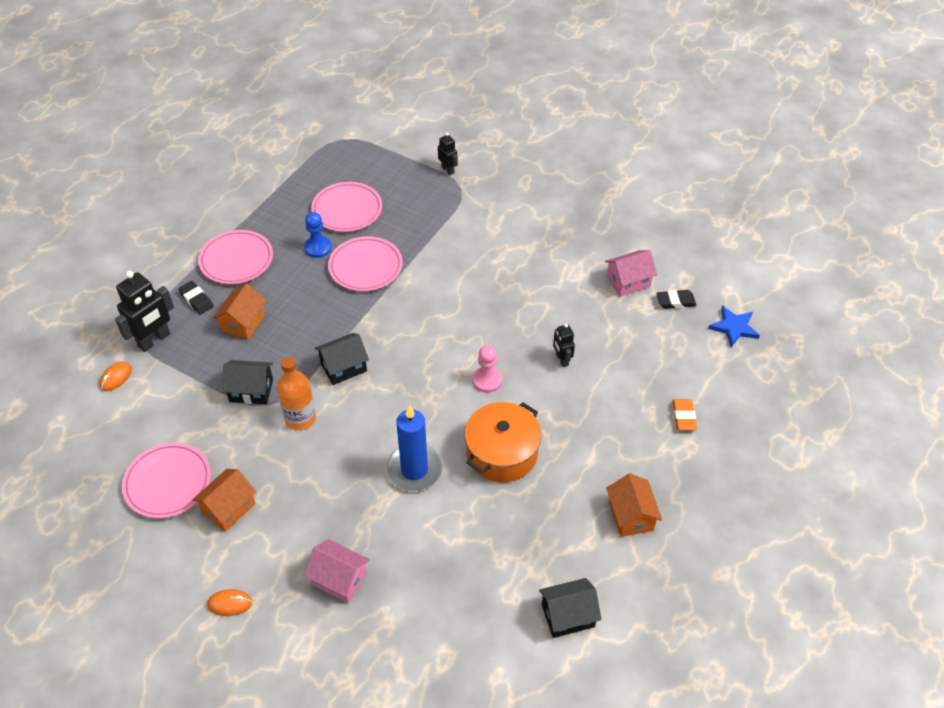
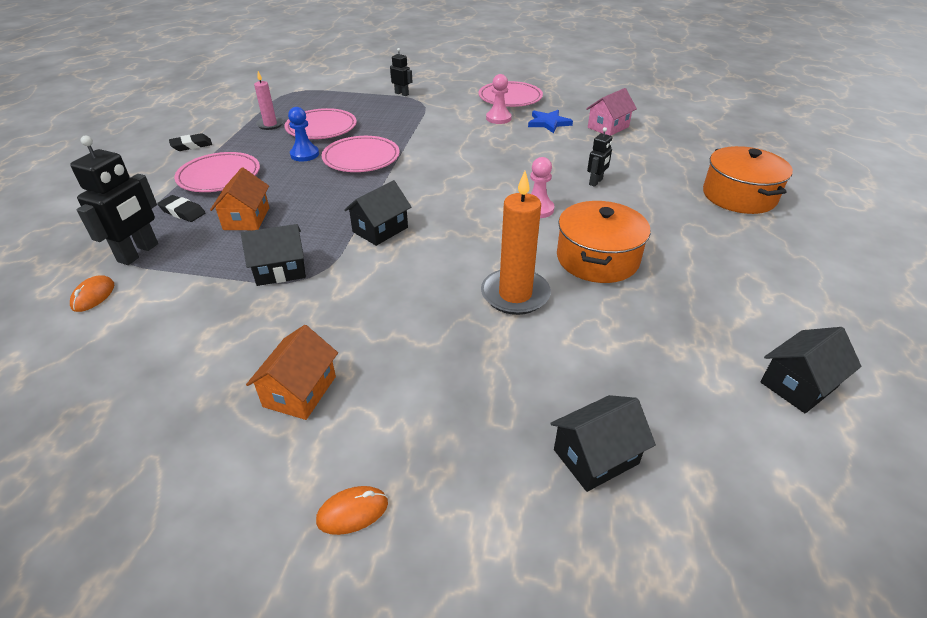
camera: 20 degrees left, 10 degrees down
(168, 483) = (199, 386): pink plate -> pink plate (510, 98)
(300, 418) = (353, 281): orange bottle -> none
(302, 192) = (270, 125): none -> pink candle
(339, 579) = (496, 430): pink house -> none
(391, 619) = (595, 456): none -> black house
(414, 470) = (515, 294): blue candle -> orange candle
(524, 238) = (498, 118): none -> pink pawn
(562, 360) = (596, 182): black robot -> black robot turned 105 degrees counterclockwise
(631, 516) = (769, 277): orange house -> none
(675, 301) = (657, 131): black eraser -> black eraser (191, 145)
(683, 417) = (739, 196): orange eraser -> orange pot
(734, 327) = (719, 136): blue star -> blue star (548, 123)

